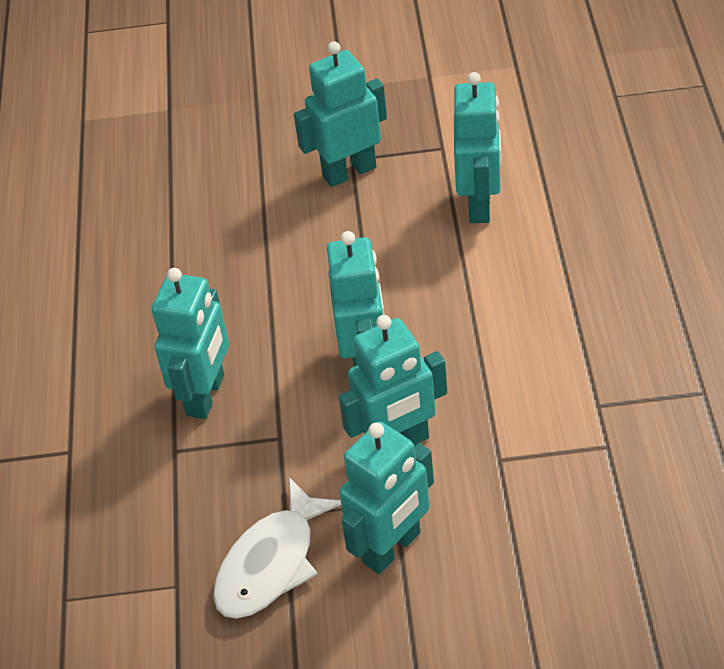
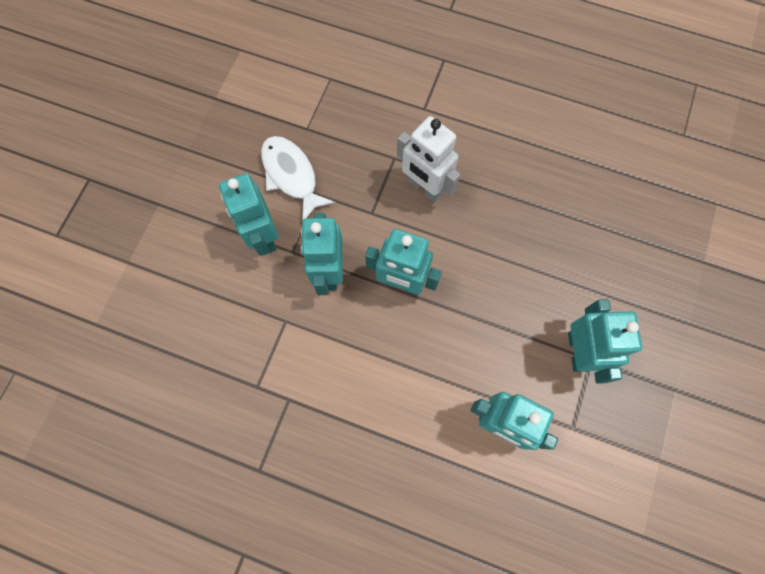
camera: 110 degrees right, 25 degrees up
(206, 395) = (424, 187): turquoise robot -> white robot

